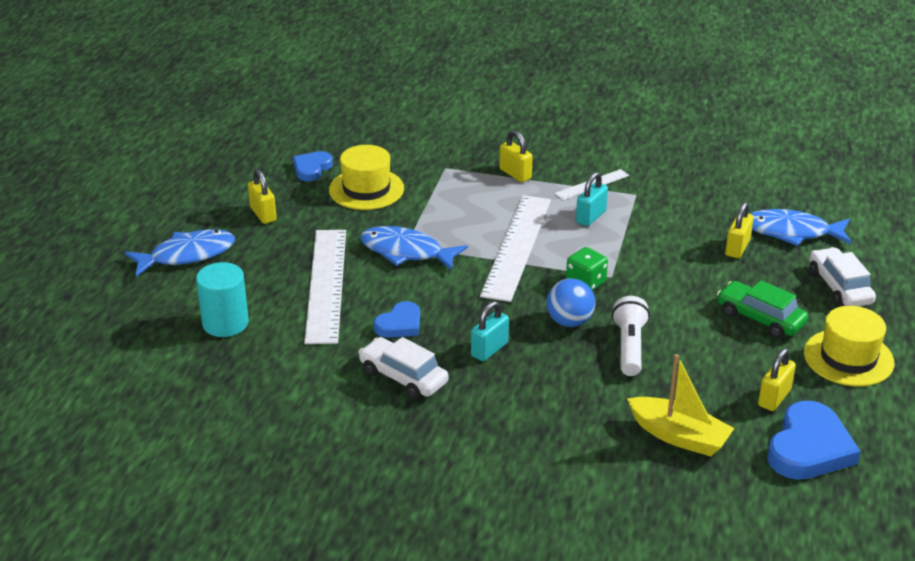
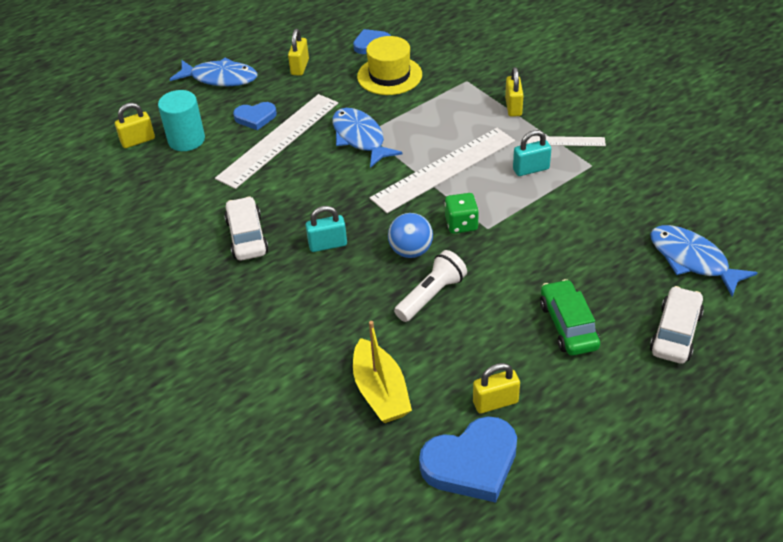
camera: 40 degrees right, 10 degrees up
(400, 324) = (291, 194): blue heart -> blue heart (255, 117)
(737, 248) = (624, 252): yellow padlock -> yellow padlock (138, 141)
(848, 358) = (604, 402): yellow hat -> none

